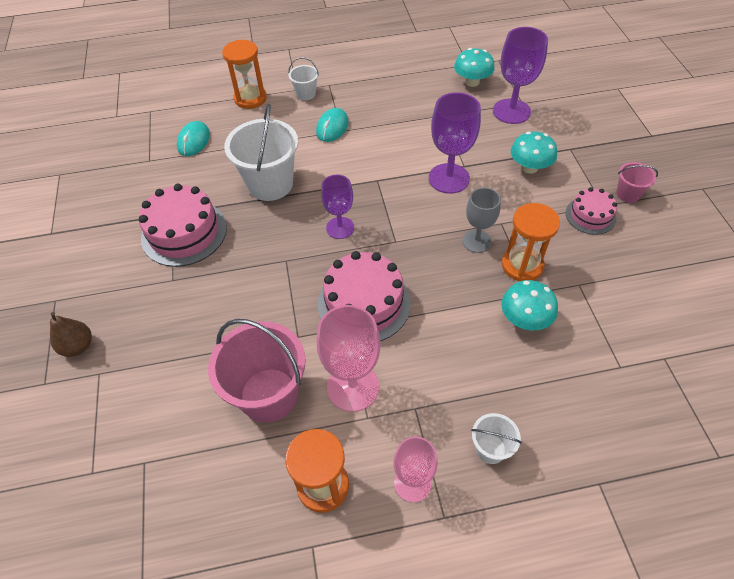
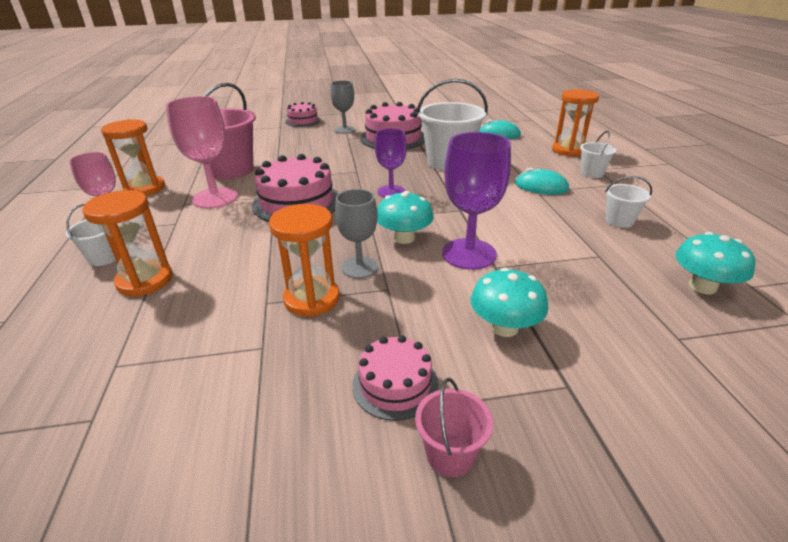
camera: 90 degrees right, 20 degrees down
(78, 346) = (303, 121): brown pear -> pink cake
(138, 287) = (344, 130): none -> grey goblet
(393, 96) = (619, 221): none -> white bucket
(511, 111) = (645, 322): purple goblet -> none
(521, 392) = (145, 280): none -> orange hourglass
(524, 319) = (231, 292): turquoise mushroom -> turquoise mushroom (404, 238)

